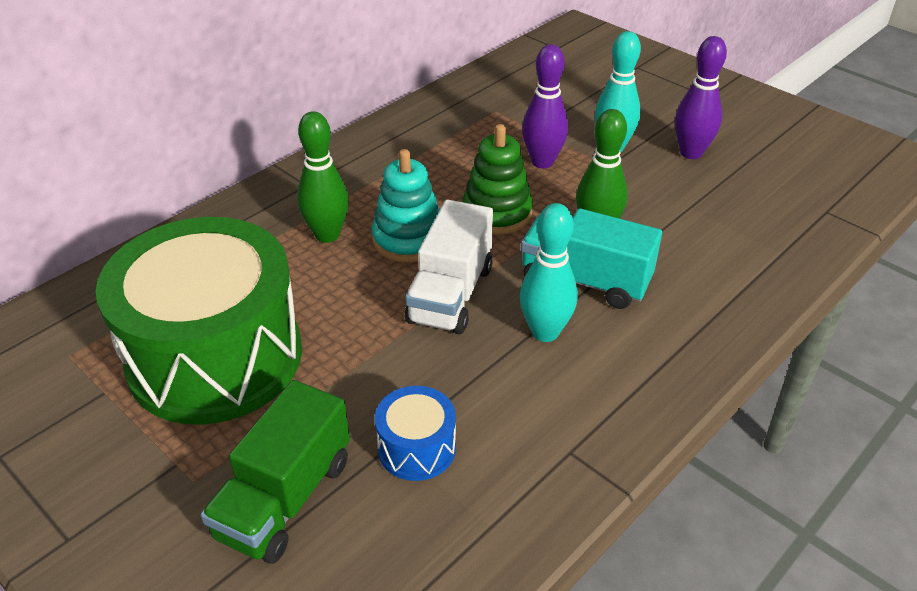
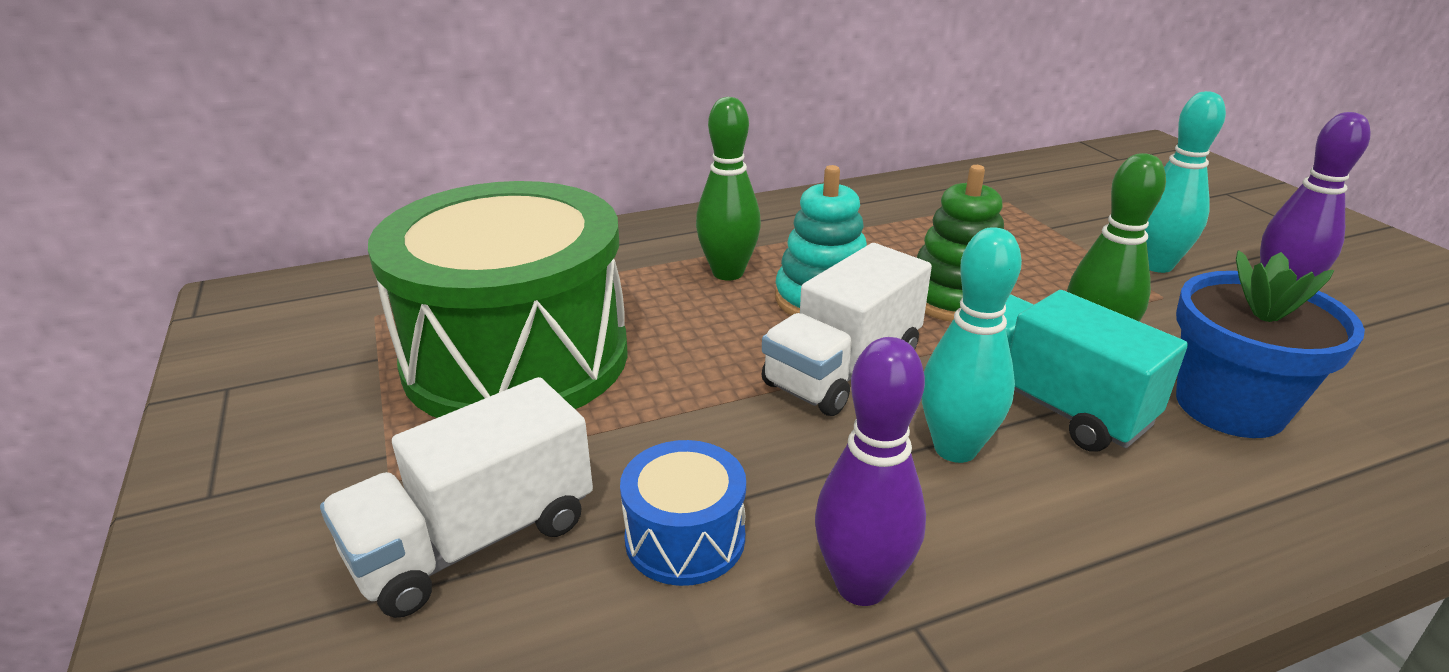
camera: 25 degrees right, 10 degrees down
(284, 498) = (474, 540): green truck -> white truck
(542, 162) = (1045, 260): purple bowling pin -> purple bowling pin (861, 586)
(685, 251) = (1230, 406): none -> blue flower pot

